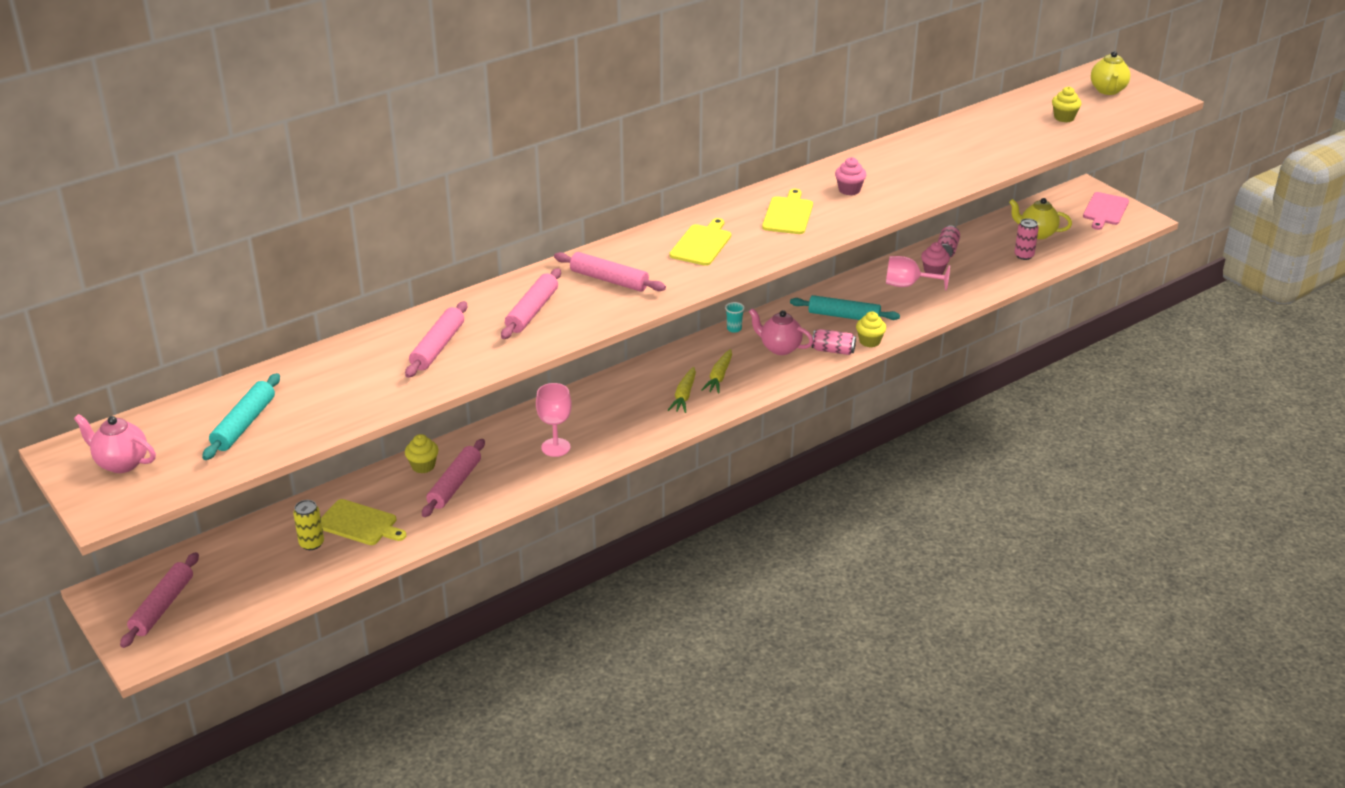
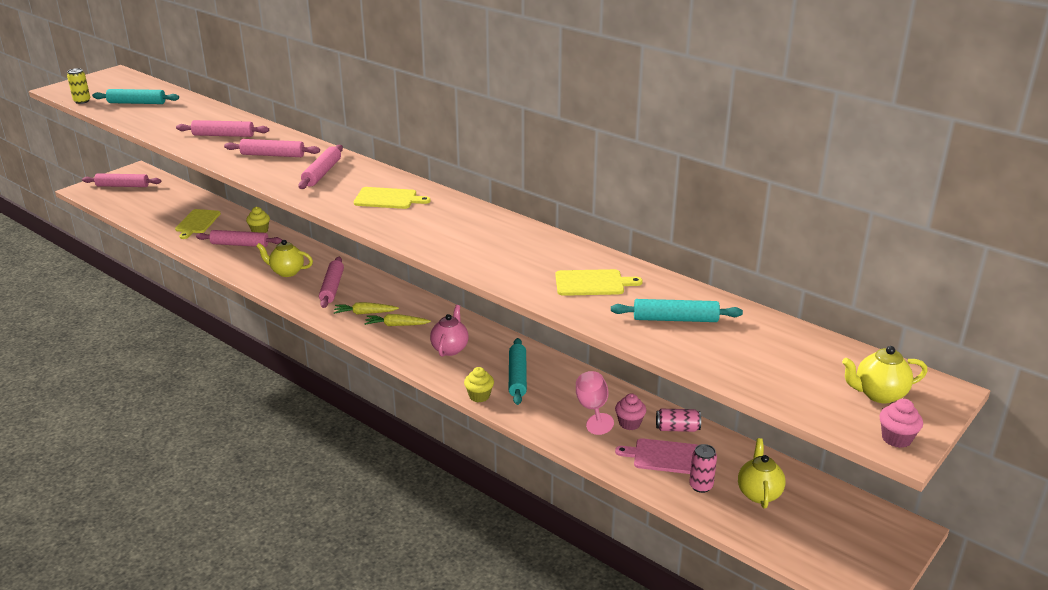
camera: 75 degrees right, 5 degrees down
(121, 463) = (102, 85): pink teapot -> none
(311, 543) = (177, 213): yellow can -> yellow can (82, 101)
(555, 447) = (287, 272): pink goblet -> yellow teapot
(613, 415) = (332, 287): none -> pink rolling pin
(734, 329) = (472, 323): turquoise cup -> none
(788, 214) = (453, 227): yellow cutting board -> yellow cutting board (592, 283)
(833, 350) = (456, 377): pink can -> none
(849, 190) = (513, 250): pink cupcake -> pink cupcake (896, 438)
(992, 139) = (675, 319): none -> turquoise rolling pin
(1064, 117) = (769, 364): yellow cupcake -> none
(1105, 210) = (860, 550): pink cutting board -> pink cutting board (664, 456)

